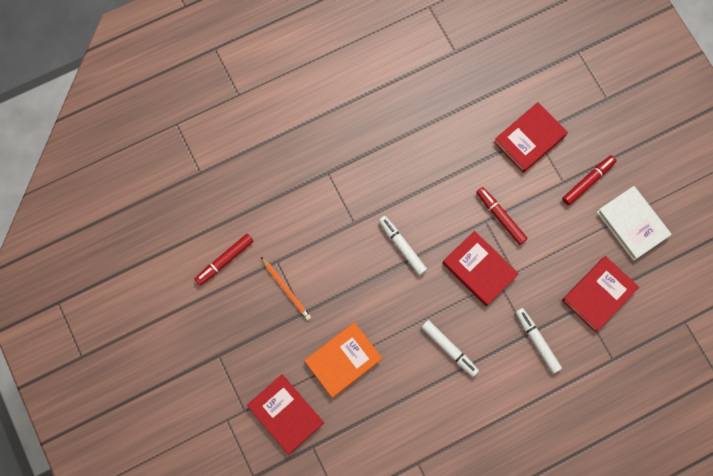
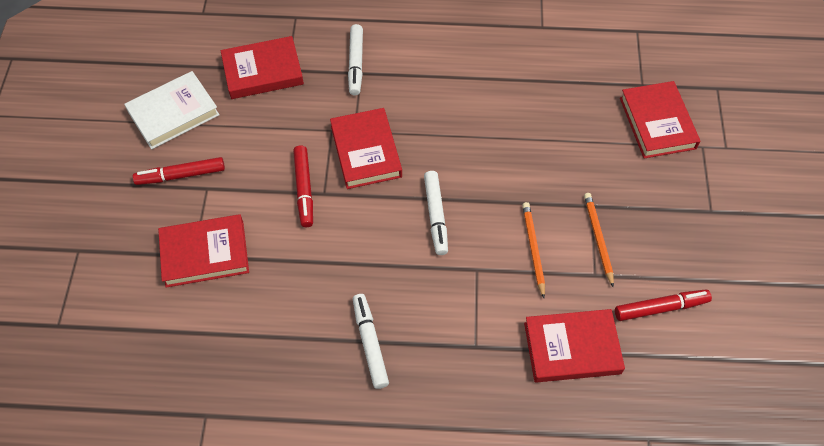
camera: 150 degrees left, 15 degrees down
(268, 203) = (572, 348): none -> red book
(325, 258) = (533, 249): none -> orange pencil
(343, 360) = (569, 141): orange book -> none
(449, 349) = (449, 98): white marker -> white marker (370, 343)
(632, 224) = (173, 113): white book -> white book turned 60 degrees clockwise

